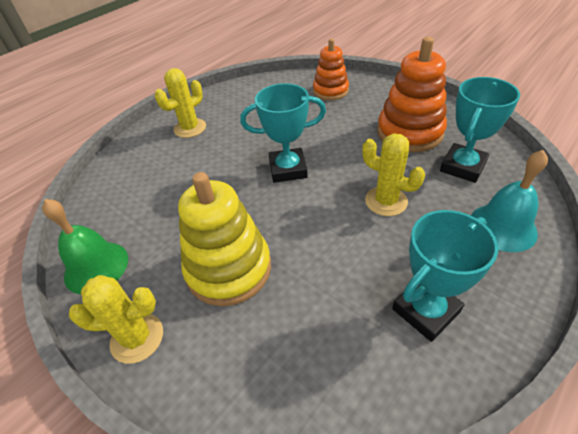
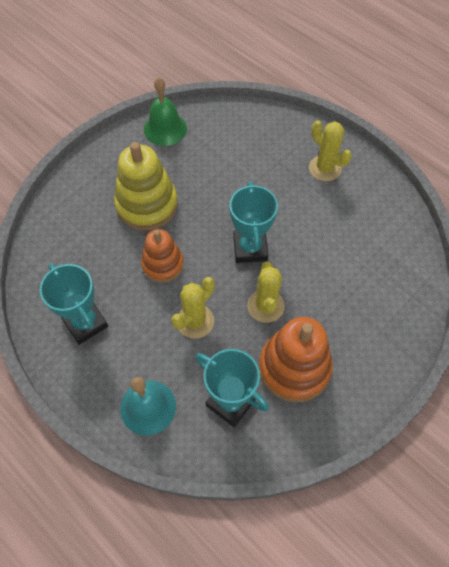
camera: 90 degrees right, 15 degrees up
(137, 338) = (105, 159): yellow cactus -> yellow cactus (265, 306)
(330, 91) = (387, 301): orange stacking toy -> orange stacking toy (163, 264)

